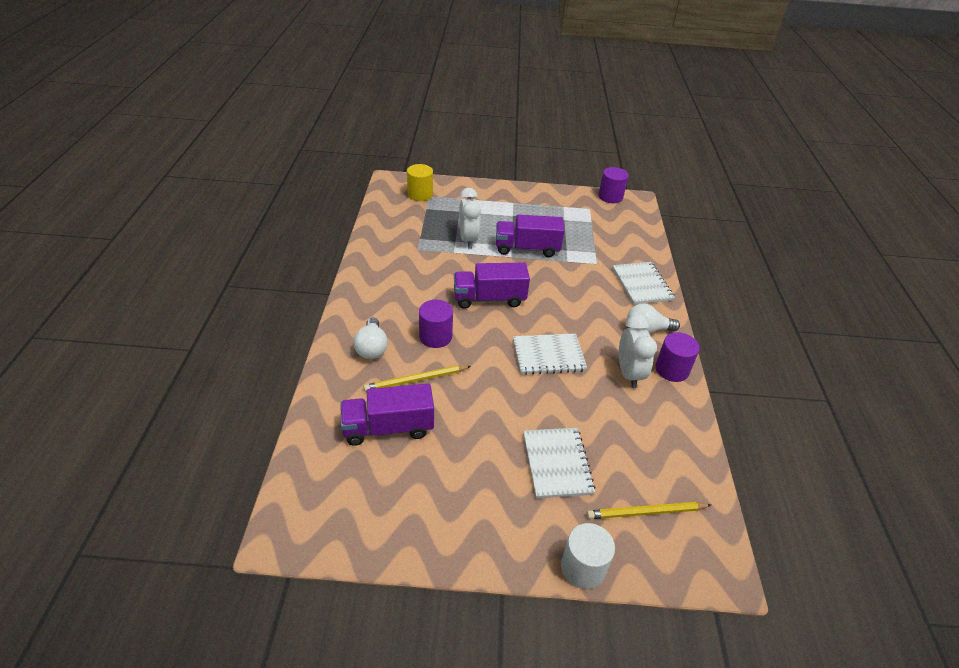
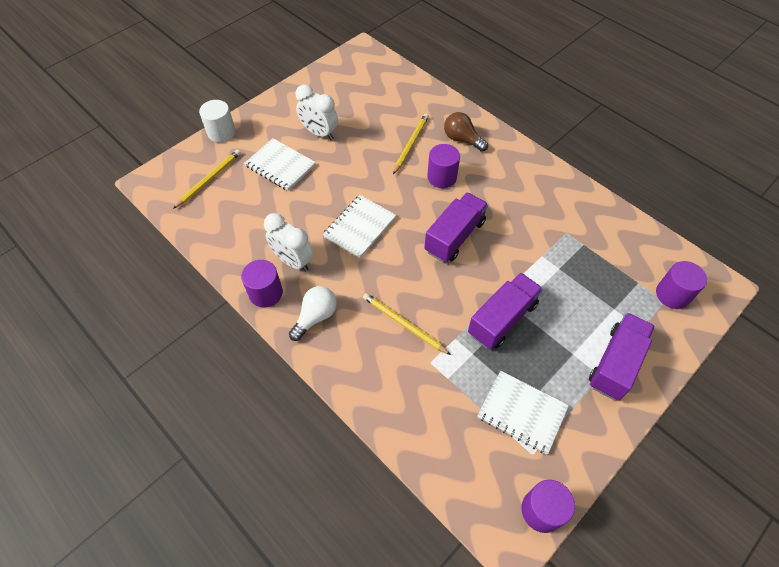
camera: 135 degrees right, 15 degrees up
(372, 348) = (462, 139): white light bulb -> brown light bulb
(388, 428) = (386, 112): purple truck -> purple truck (615, 363)
(420, 194) = (672, 294): yellow cylinder -> purple cylinder
(468, 240) = (554, 280): white clock -> white clock (319, 133)
(590, 286) = (403, 324): none -> yellow pencil
(642, 284) = (367, 373): white notebook -> white notebook (522, 412)

